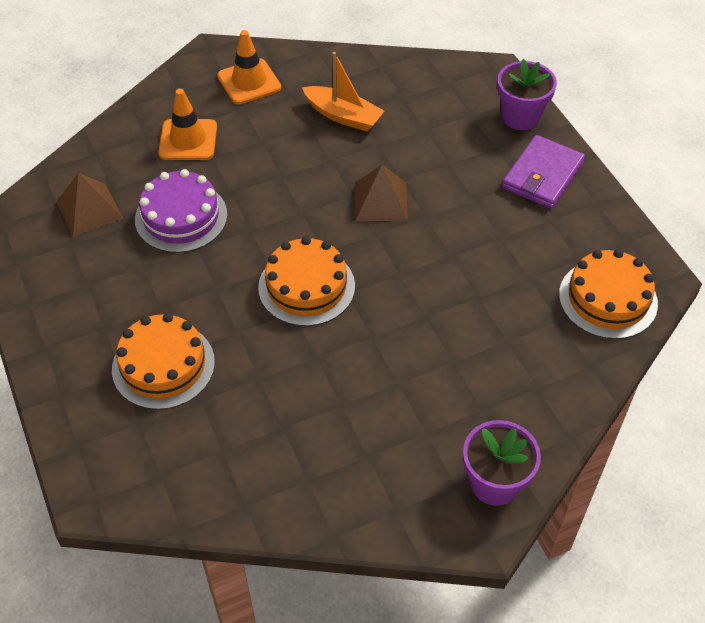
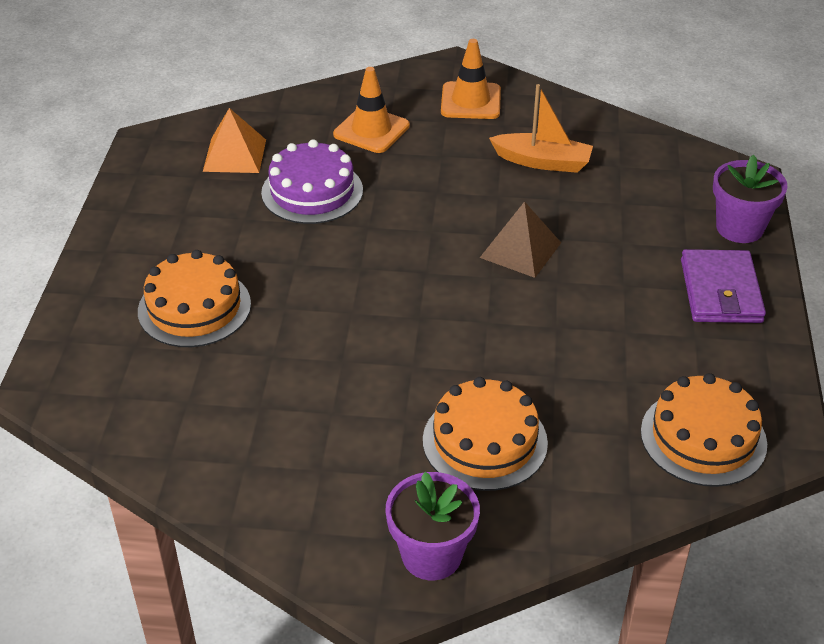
camera: 30 degrees right, 10 degrees down
(89, 209) = (234, 155): brown pyramid -> orange pyramid
(306, 286) = (383, 296): orange cake -> orange cake (485, 441)
(343, 116) = (543, 162): orange boat -> orange boat turned 45 degrees counterclockwise
(542, 175) = (720, 291): purple wallet -> purple wallet turned 60 degrees counterclockwise

